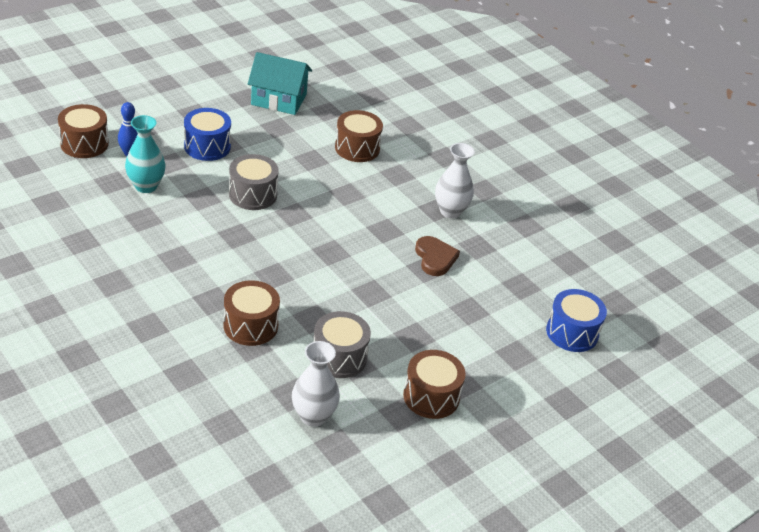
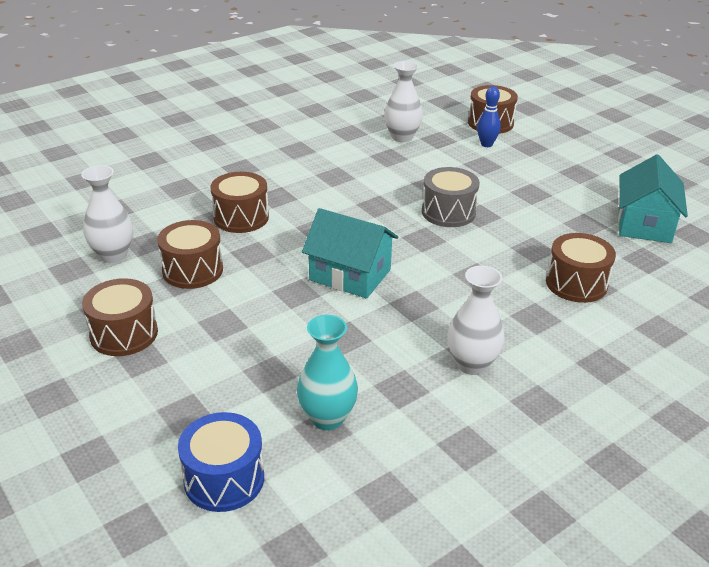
camera: 95 degrees right, 5 degrees down
(102, 205) = (402, 137): none -> white vase
(146, 186) = (438, 155): turquoise vase -> turquoise vase (327, 418)
(207, 146) = (521, 183): blue drum -> none
(339, 357) = (192, 270): grey drum -> brown drum
(346, 260) = (350, 275): none -> turquoise house
(435, 258) = (367, 346): brown heart -> none

